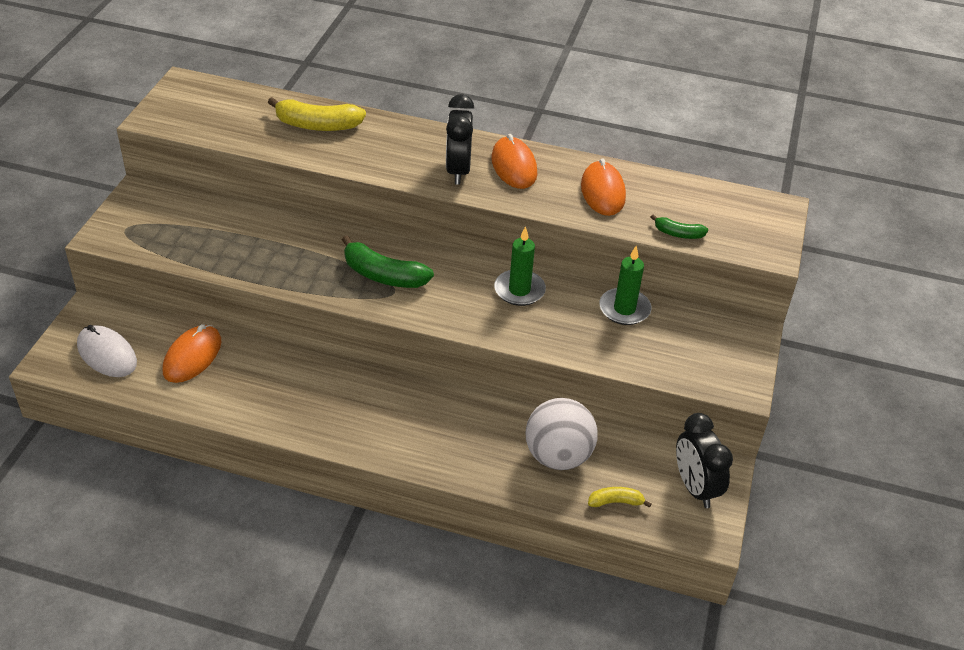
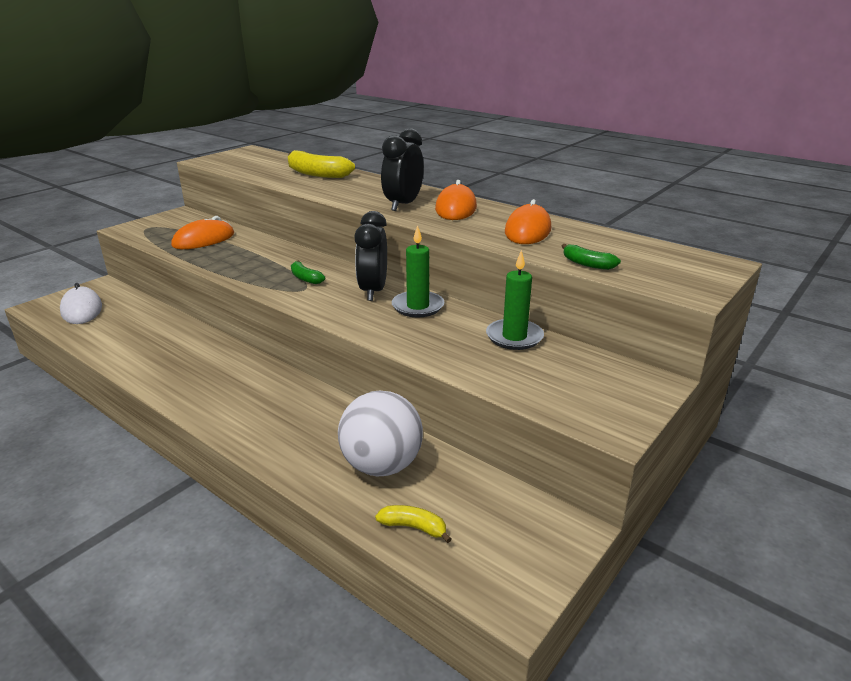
camera: 25 degrees right, 15 degrees down
(192, 356) = (138, 322): orange mouse -> orange mouse (203, 240)
(383, 275) = (305, 278): green banana -> green banana, size x0.54
(695, 487) = (522, 539): black clock -> black clock (373, 291)

